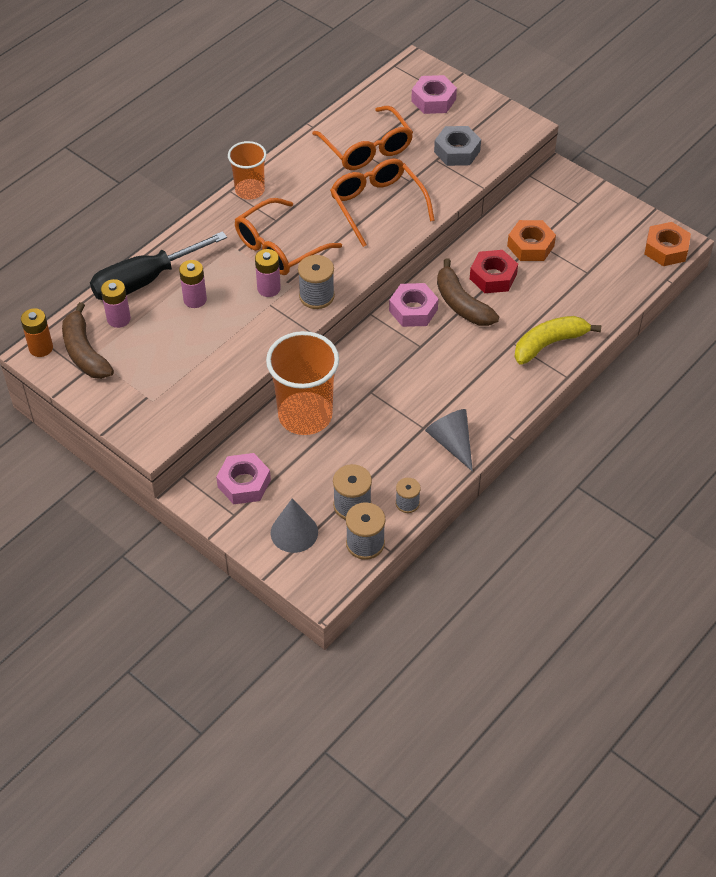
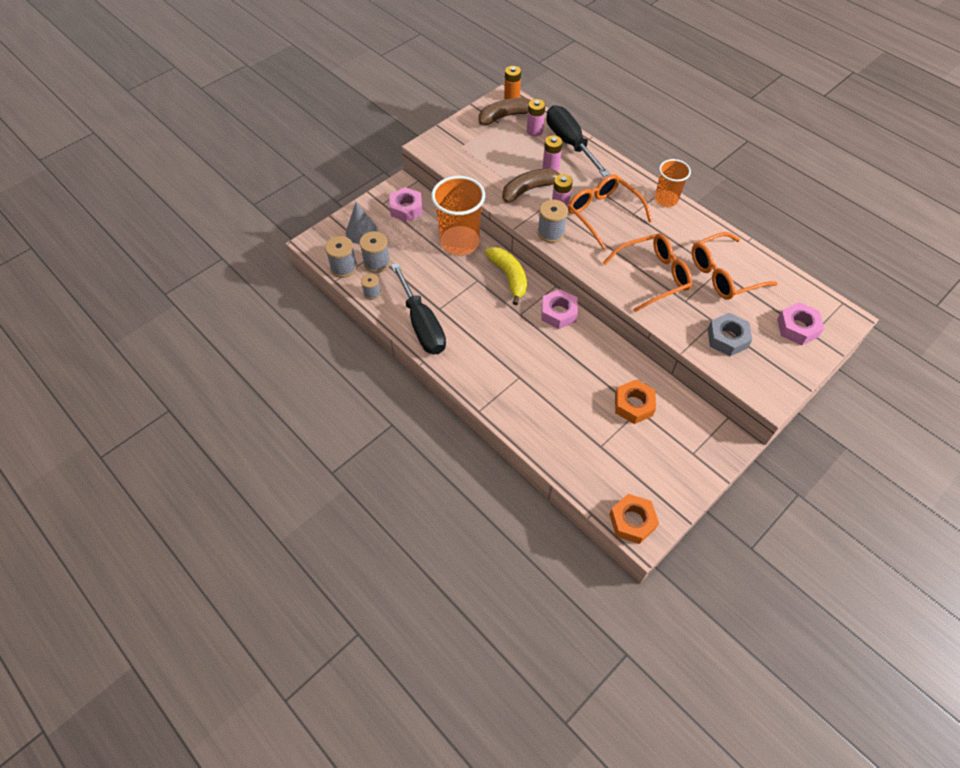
camera: 95 degrees right, 5 degrees up
(451, 442) = (422, 324): grey cone -> black screwdriver
(461, 304) = (564, 346): brown banana -> brown banana (530, 189)
(493, 277) = (595, 372): red nut -> none
(549, 344) = (516, 403): yellow banana -> yellow banana (509, 277)

